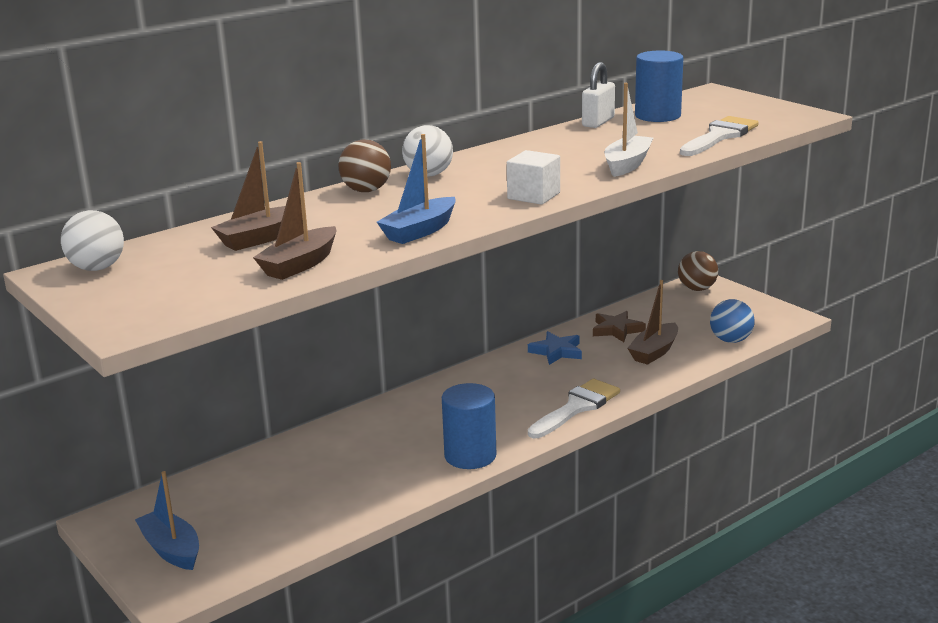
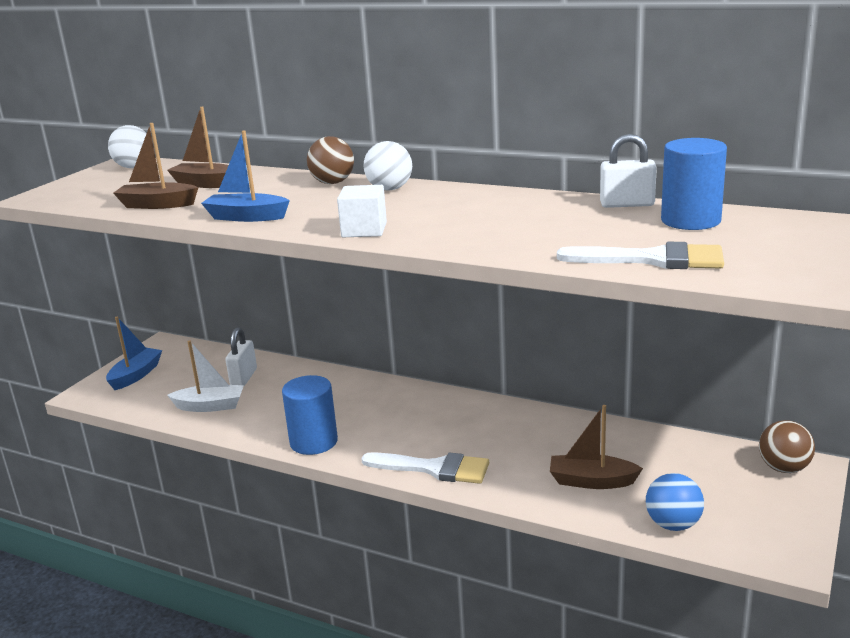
camera: 65 degrees right, 0 degrees up
(281, 475) = (244, 377): none -> white padlock
(557, 351) = (537, 427): blue star -> none
(616, 330) = (619, 446): brown star -> none
(627, 164) = (495, 242): white boat -> white boat (210, 406)

